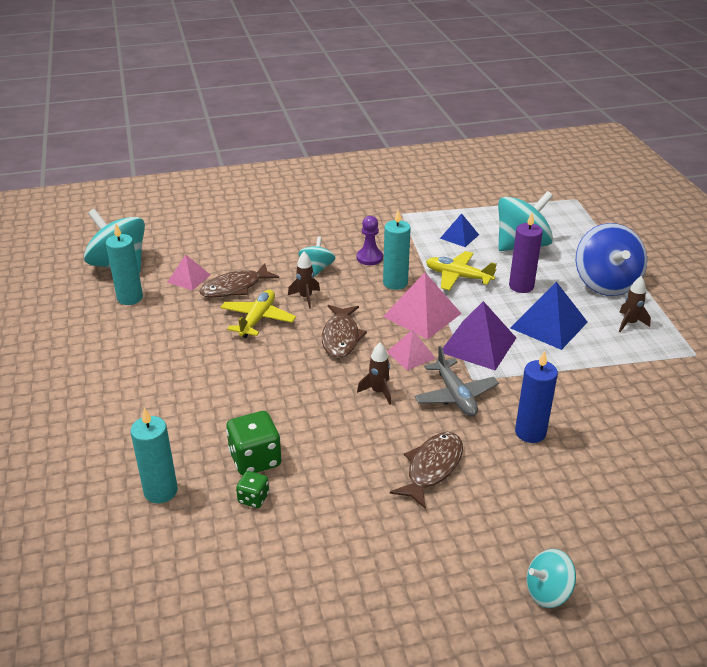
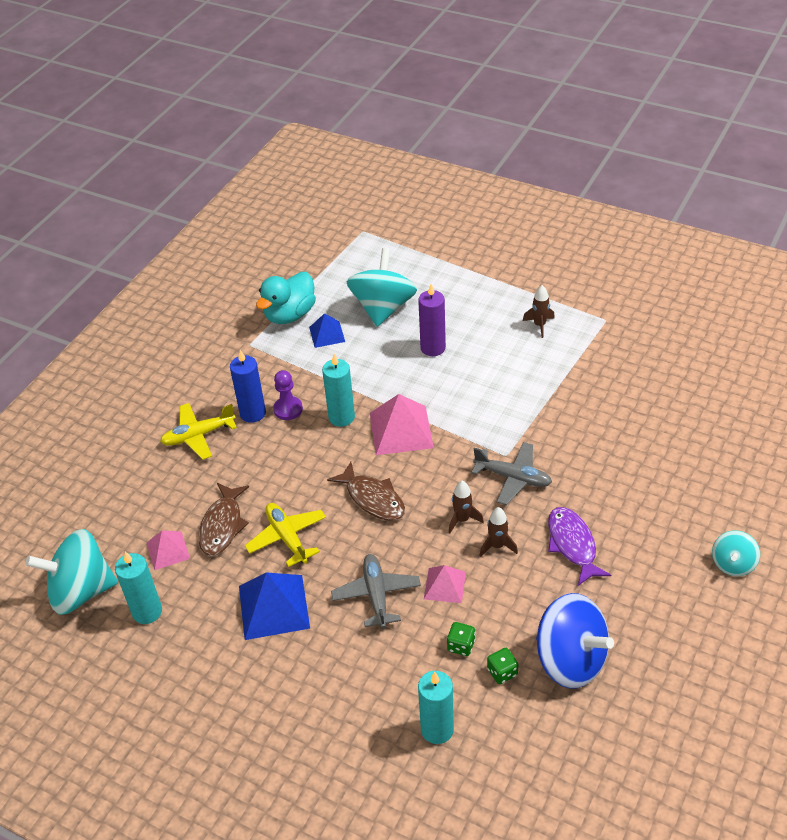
camera: 45 degrees left, 10 degrees up
(255, 388) = (376, 595): none -> grey plane
(255, 459) = (461, 645): green dice -> green dice, size x0.55
(305, 297) = (294, 487): brown rocket -> brown rocket (497, 546)
(317, 268) = (261, 453): turquoise spinning top -> none
(411, 355) = (441, 471): pink pyramid -> pink pyramid (444, 585)
(432, 468) = (572, 544): brown fish -> purple fish
(452, 213) = (290, 314): none -> turquoise duck
(458, 277) = (379, 374): yellow plane -> yellow plane (198, 435)
(478, 344) = (472, 423): purple pyramid -> none
(530, 432) = (591, 465): blue candle -> blue candle (253, 413)
(548, 324) = (493, 368): blue pyramid -> blue pyramid (273, 606)
(605, 283) = (483, 301): blue spinning top -> blue spinning top (570, 660)

